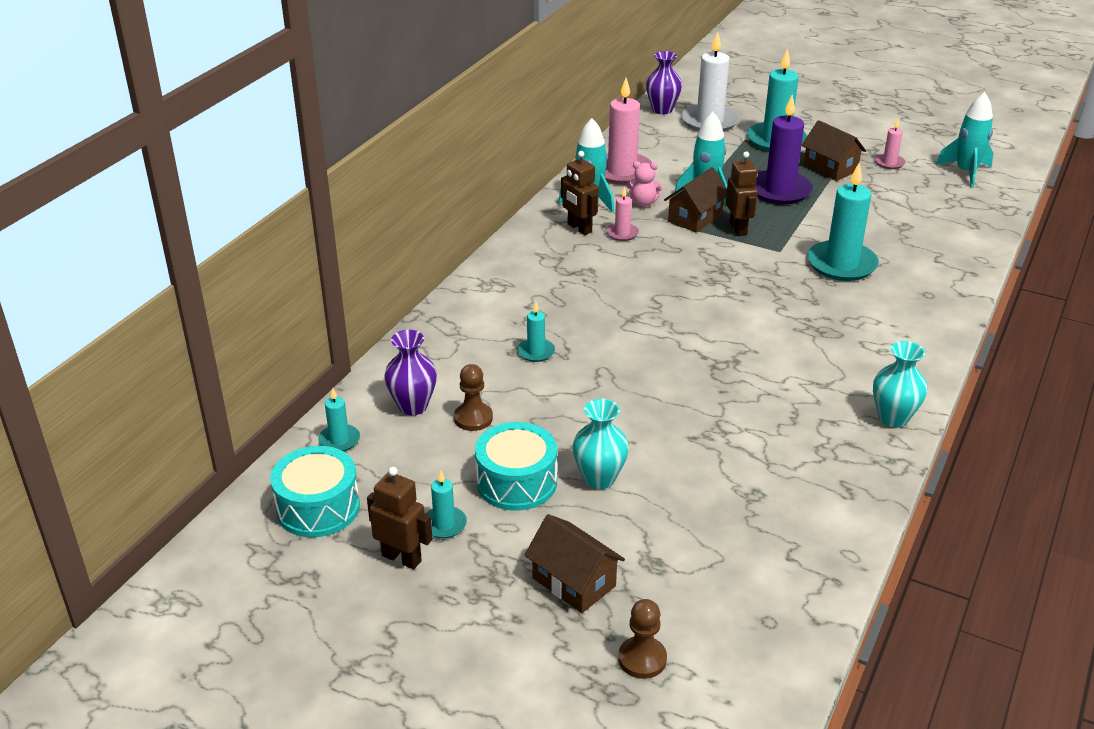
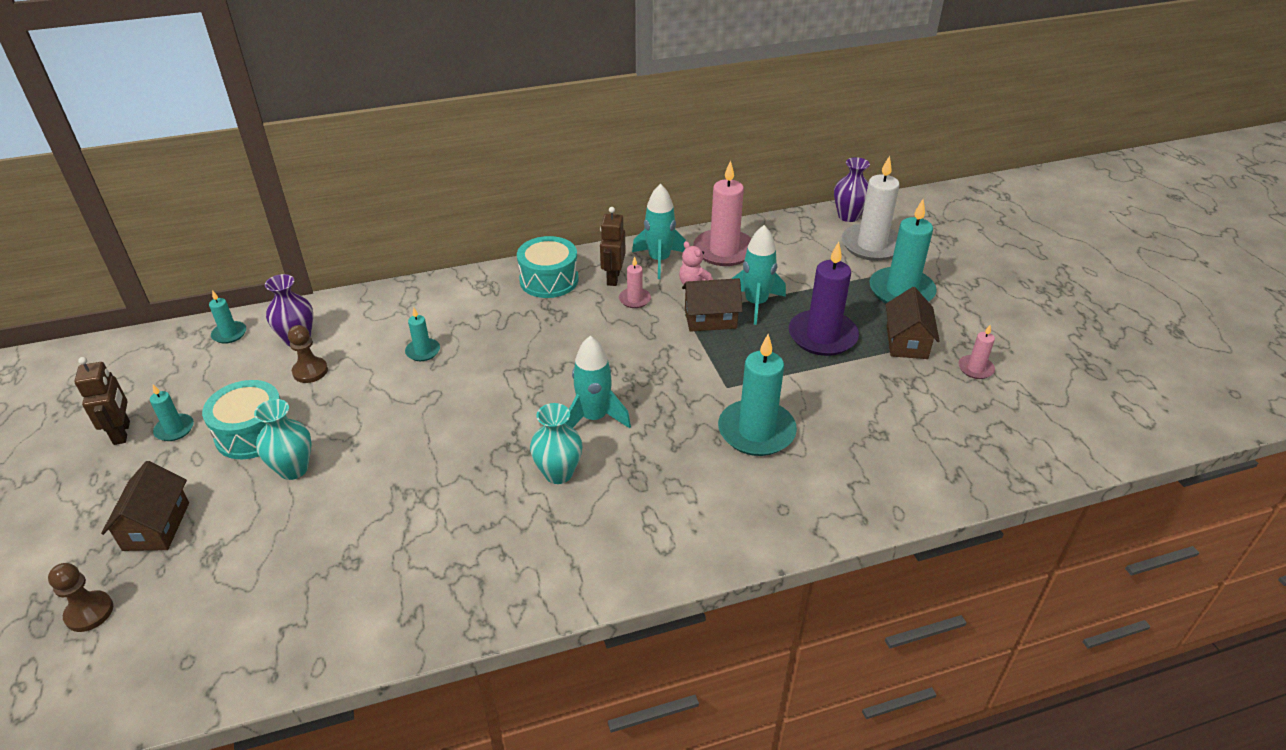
camera: 45 degrees right, 5 degrees up
(318, 507) = (148, 368): turquoise drum -> turquoise drum (549, 280)
(738, 229) = (727, 348): brown robot -> none
(893, 418) = (549, 589): turquoise vase -> turquoise vase (558, 473)
(966, 172) = (1043, 422): turquoise rocket -> turquoise rocket (594, 418)

